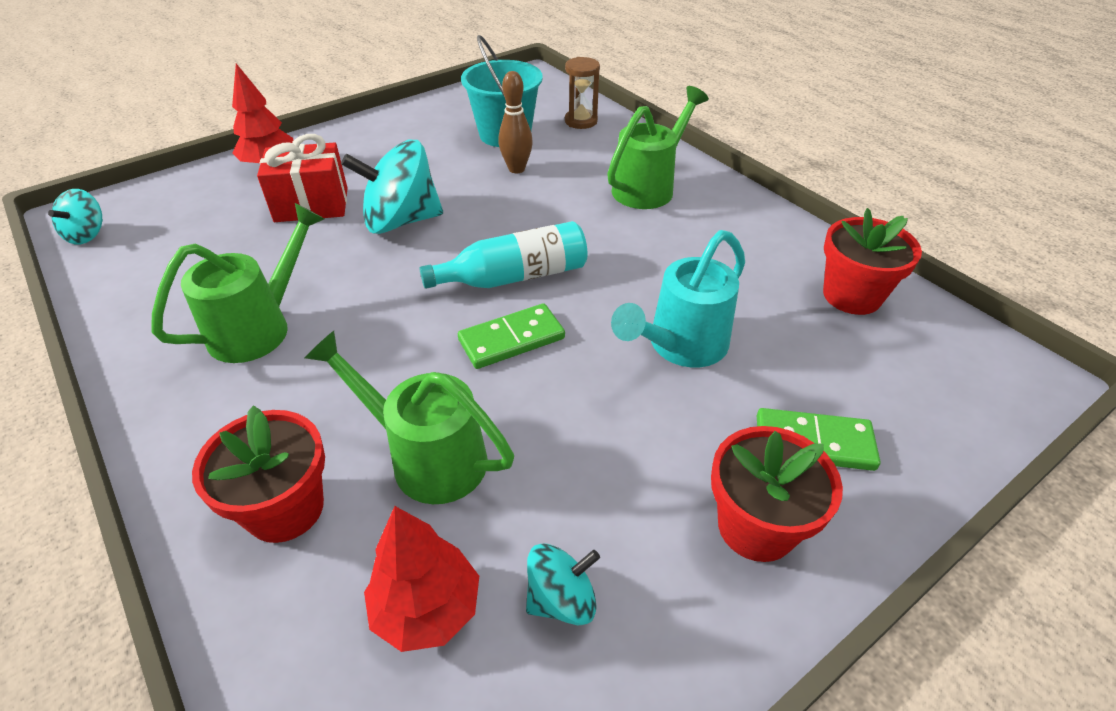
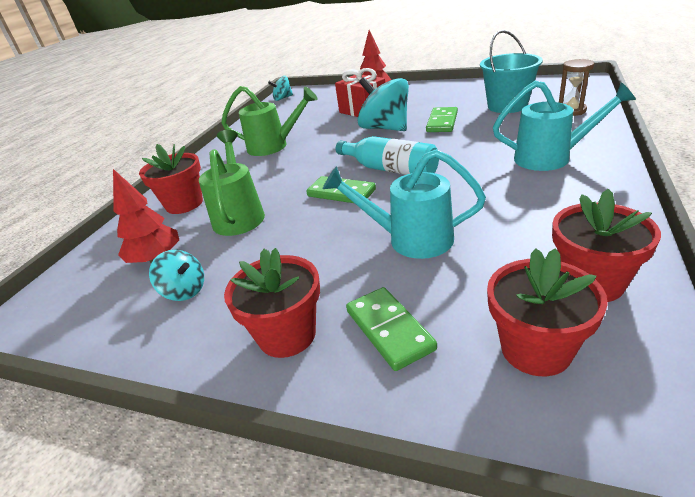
camera: 60 degrees right, 10 degrees down
(464, 183) = (442, 122): none -> green domino
(516, 169) = (482, 124): brown bowling pin -> none
(648, 187) = (550, 158): green watering can -> turquoise watering can
(906, 374) = (535, 349): none -> red flower pot

